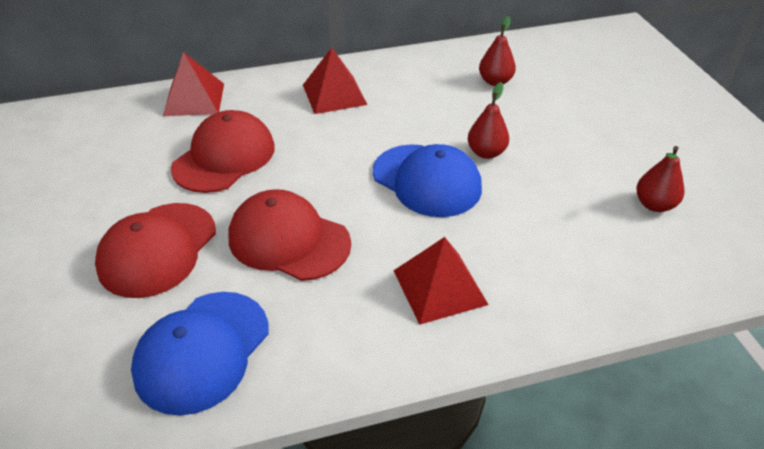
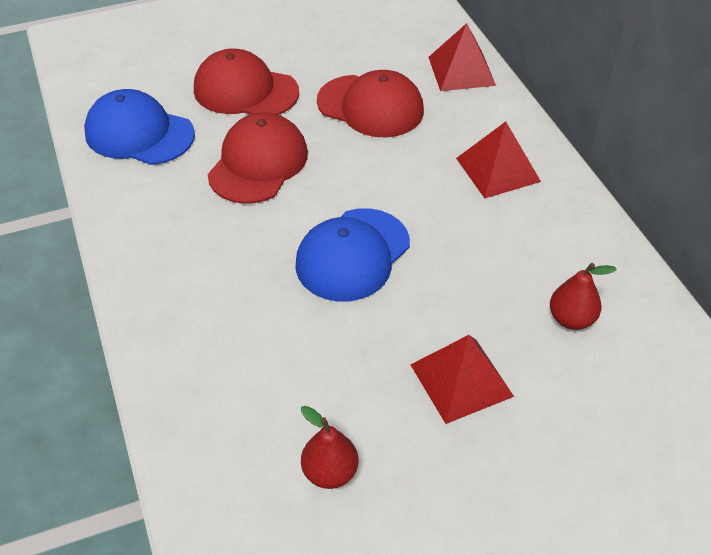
camera: 85 degrees right, 5 degrees up
(439, 287) = (199, 268): red pyramid -> red pyramid (461, 380)
(486, 152) = (410, 306): red pear -> none

